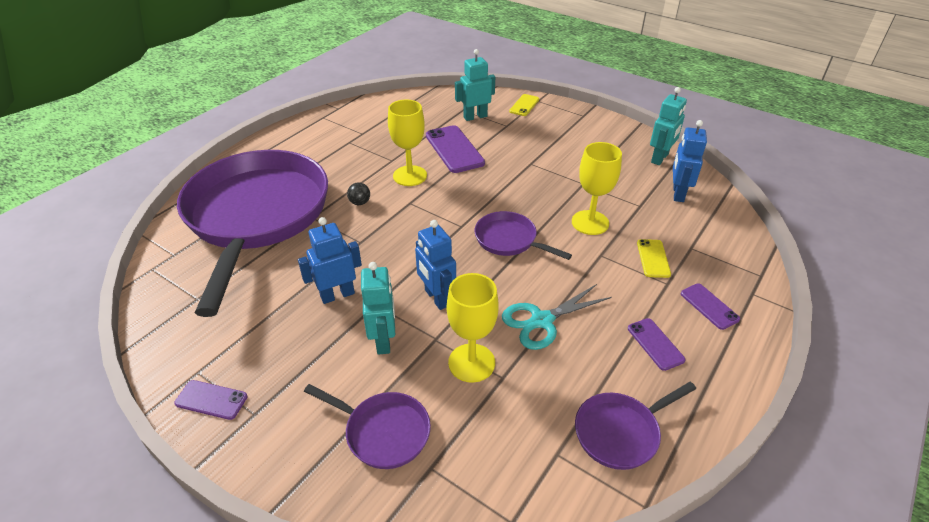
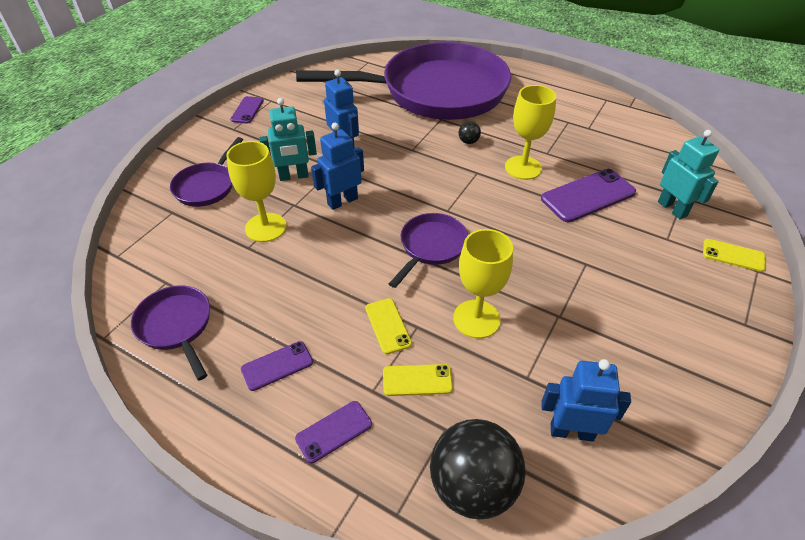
camera: 85 degrees right, 5 degrees up
(542, 321) = (313, 273): turquoise scissors -> none
(602, 272) = (388, 326): none -> yellow phone
(660, 158) = (664, 419): turquoise robot -> none
(729, 239) = (472, 486): none -> black ball

